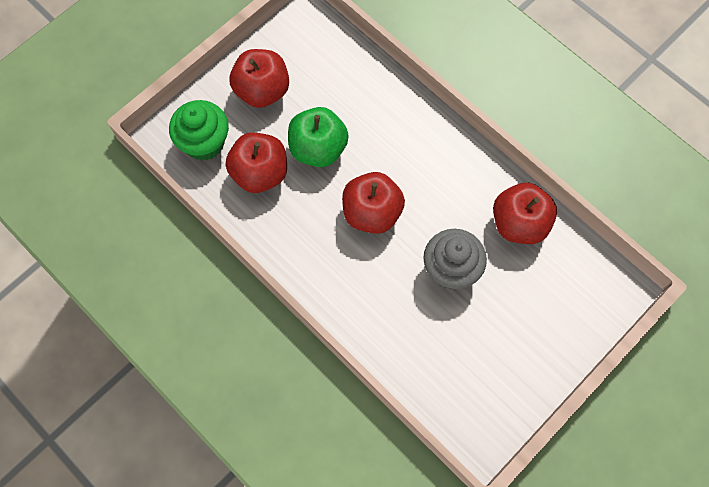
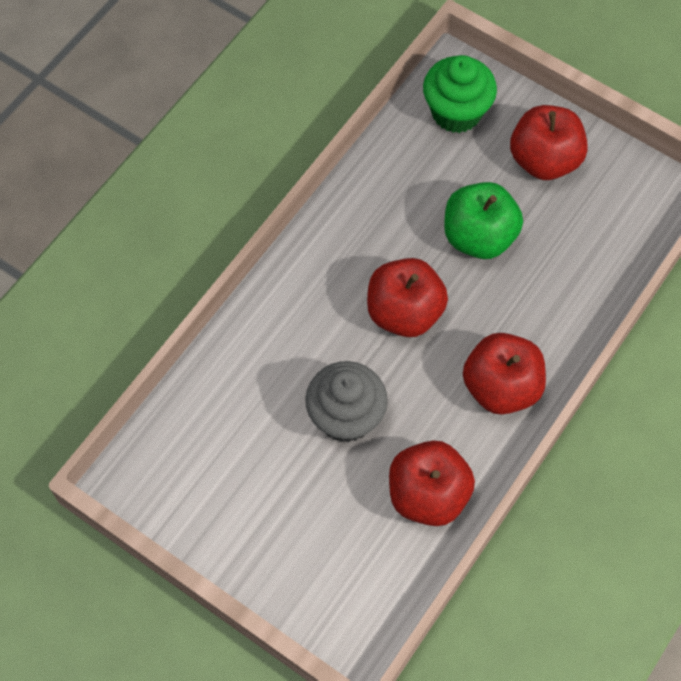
camera: 80 degrees right, 5 degrees down
(260, 173) = (430, 179): red apple -> red apple (501, 387)

